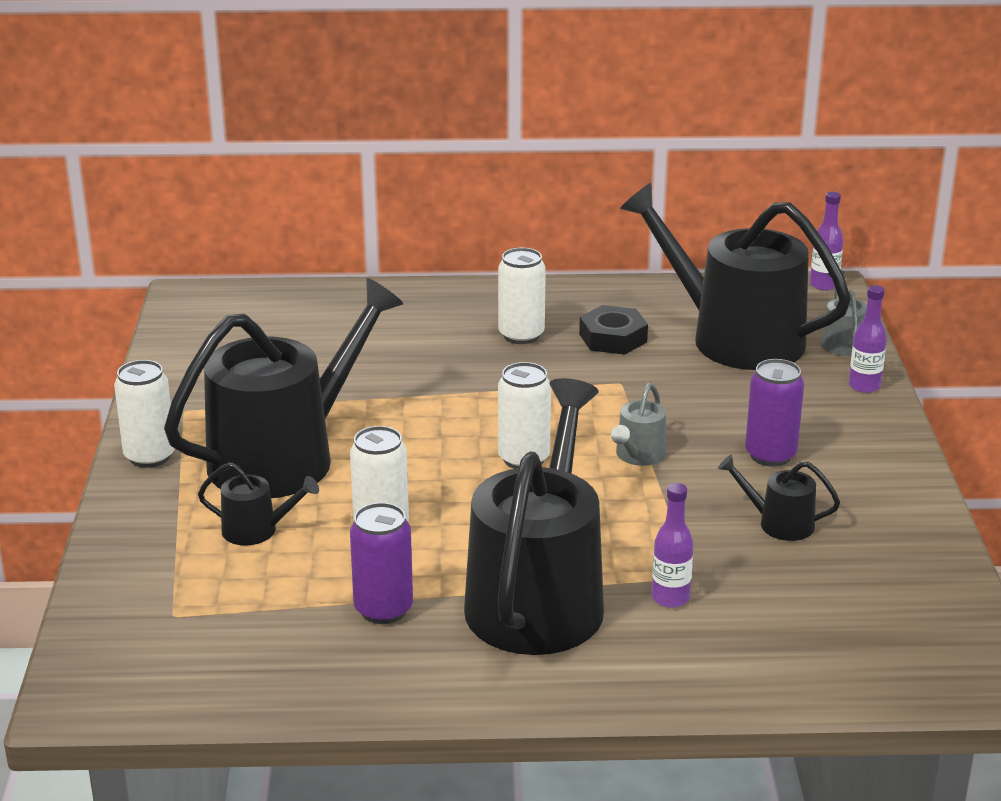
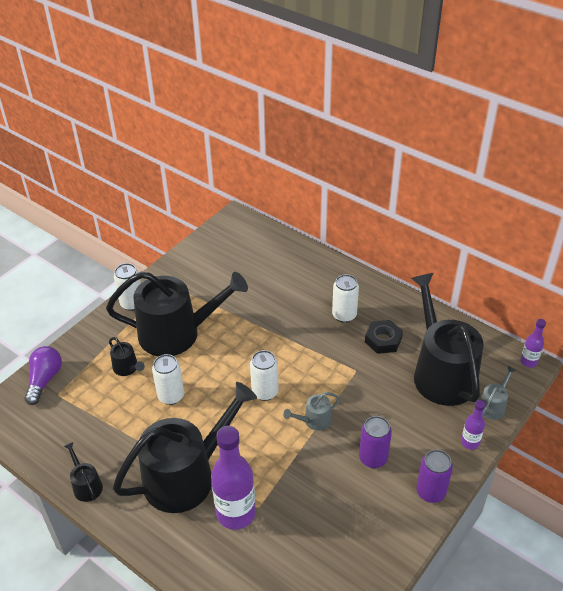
camera: 40 degrees right, 15 degrees up
(120, 610) = (44, 380): none -> purple light bulb
(383, 609) = (126, 441): purple can -> purple can (430, 492)
(670, 598) = (236, 513): purple bottle -> purple bottle, size x1.99
(779, 523) = (329, 502): black watering can -> black watering can (86, 485)

